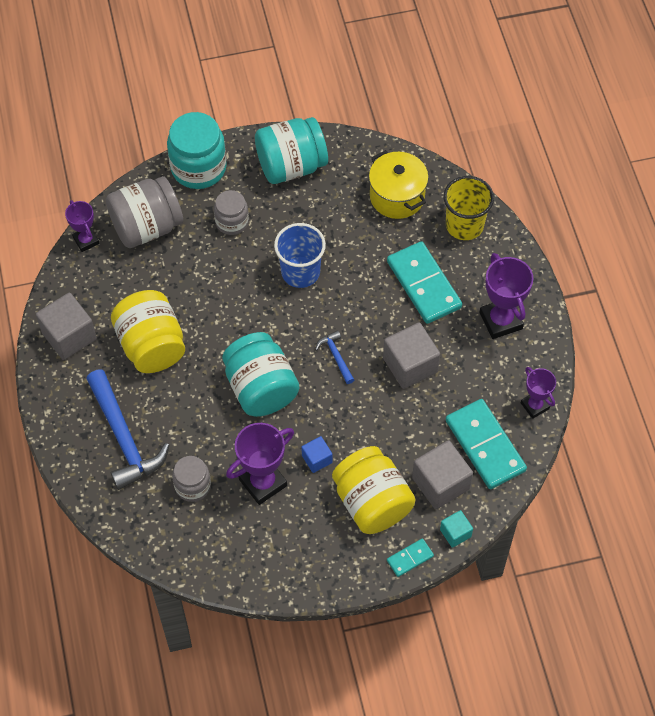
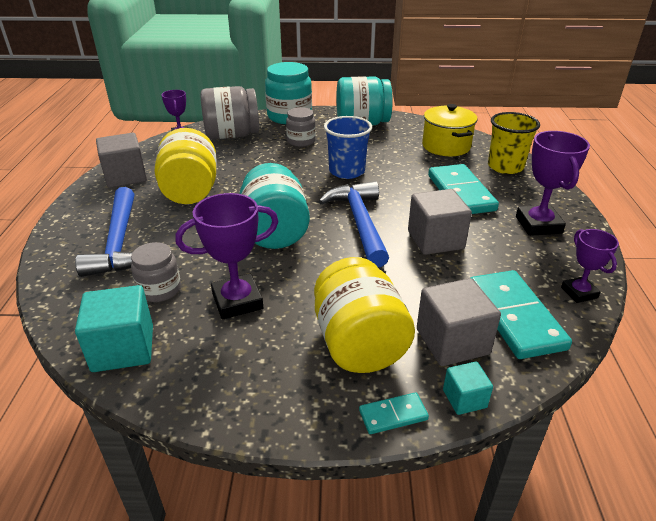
camera: 15 degrees right, 25 degrees down
(197, 551) = (123, 348): none -> turquoise cube
(317, 459) = (308, 293): blue cube -> none
(336, 356) = (360, 223): blue hammer -> blue hammer, size x2.15

